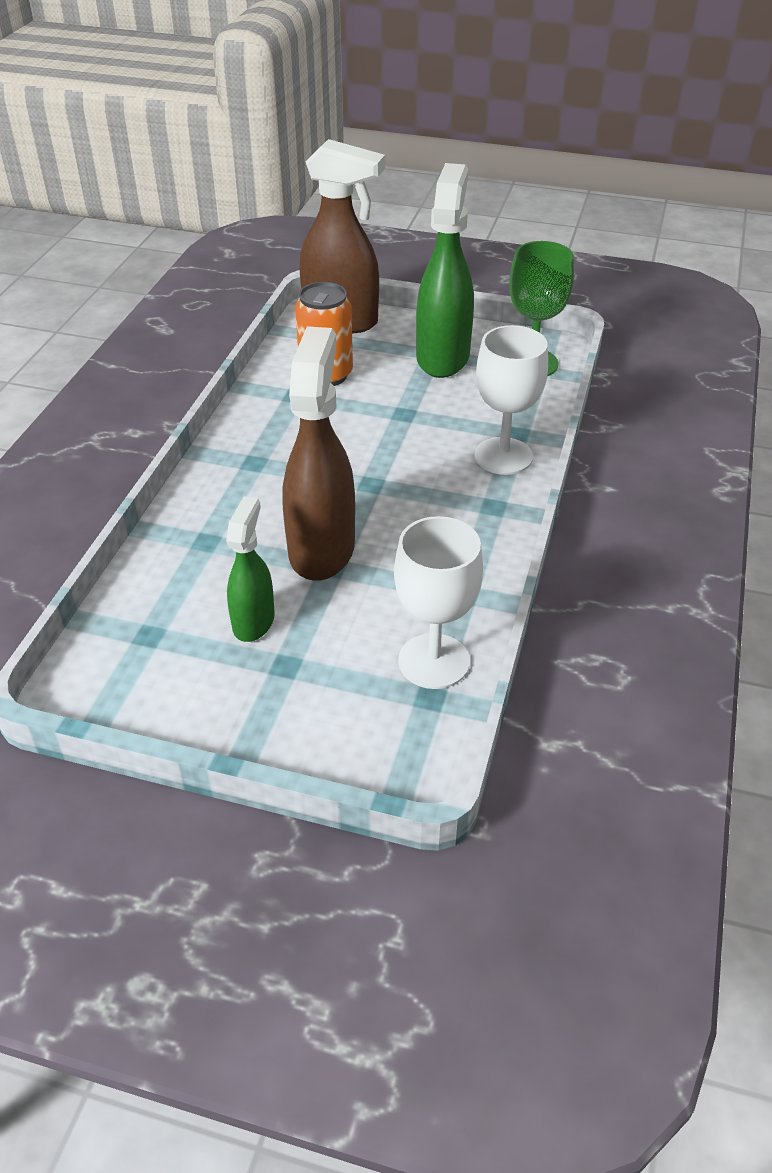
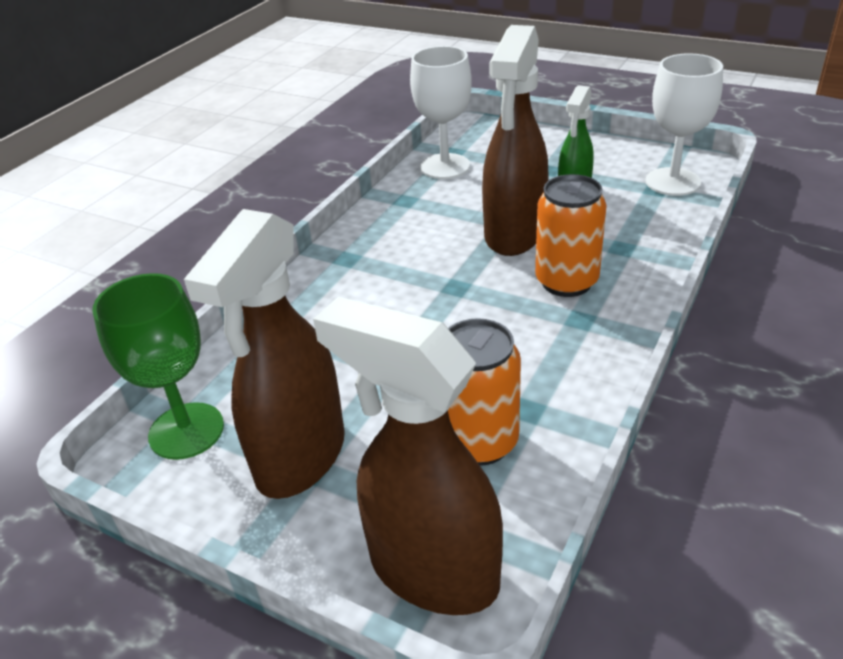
camera: 165 degrees left, 5 degrees down
(265, 496) = (566, 282): none -> orange can
(443, 357) = (300, 457): green spray bottle -> brown spray bottle
(503, 456) = (308, 304): white goblet -> white goblet (673, 182)

